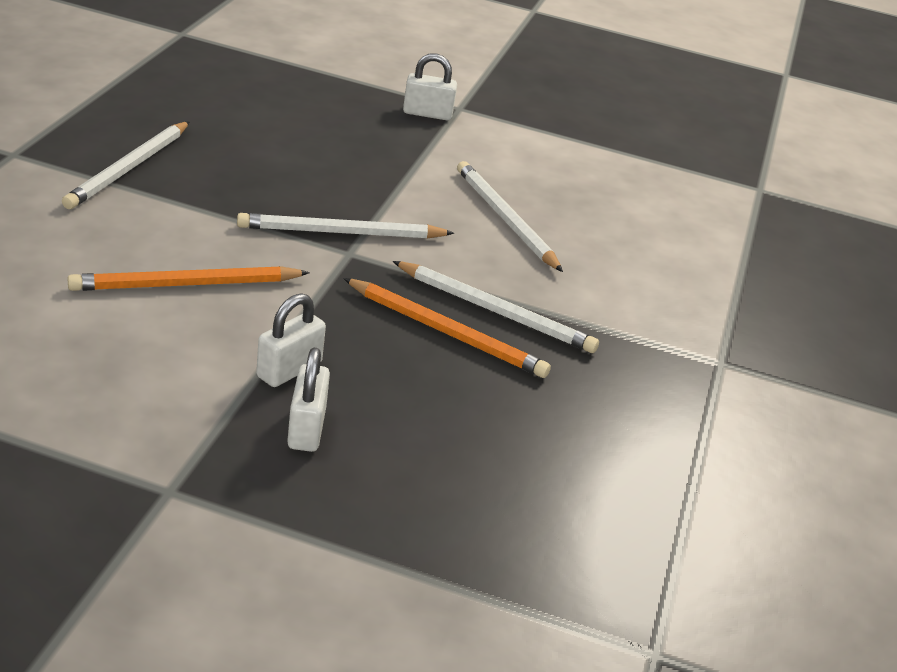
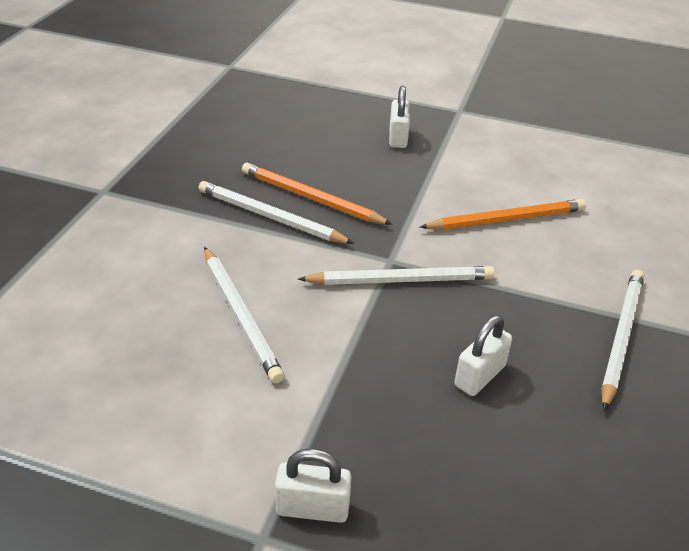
camera: 175 degrees left, 5 degrees up
(289, 370) = (416, 167): white padlock -> white padlock (479, 376)

